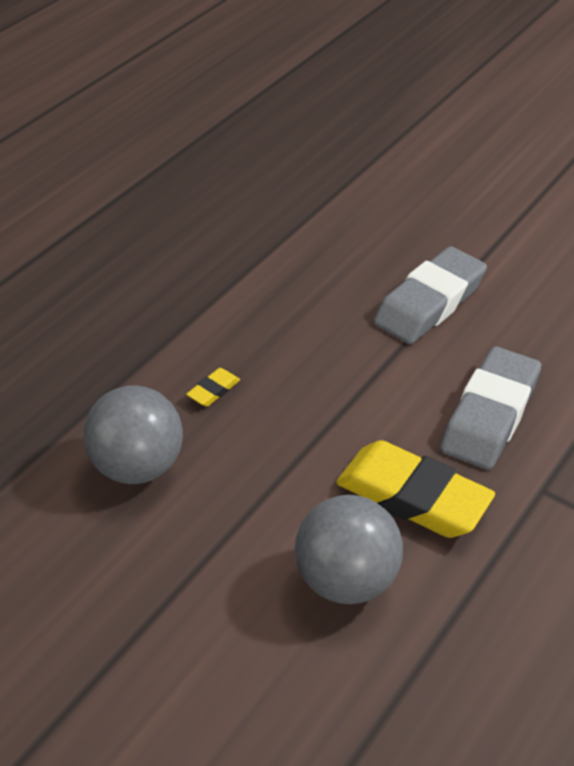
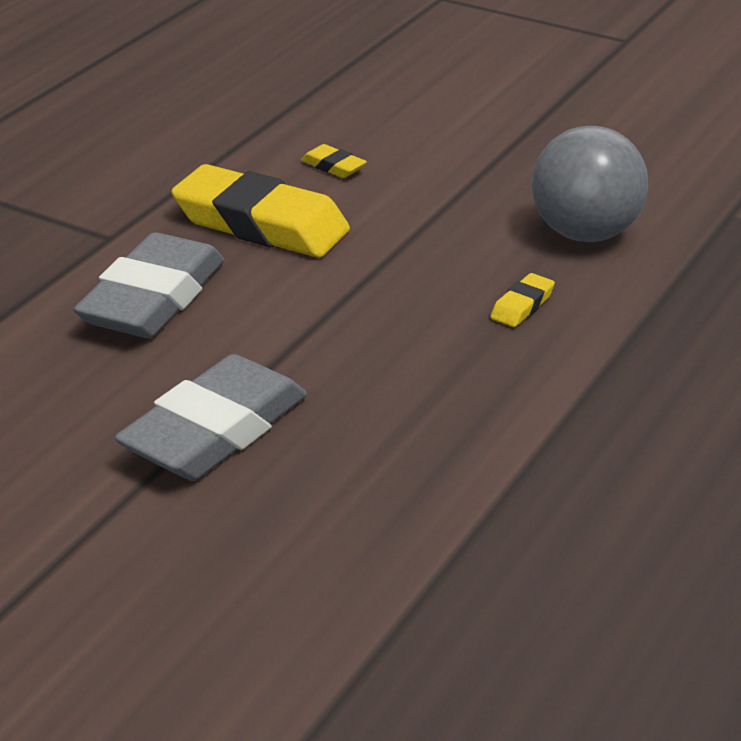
camera: 175 degrees right, 10 degrees down
(346, 580) = (333, 166): grey ball -> yellow eraser

